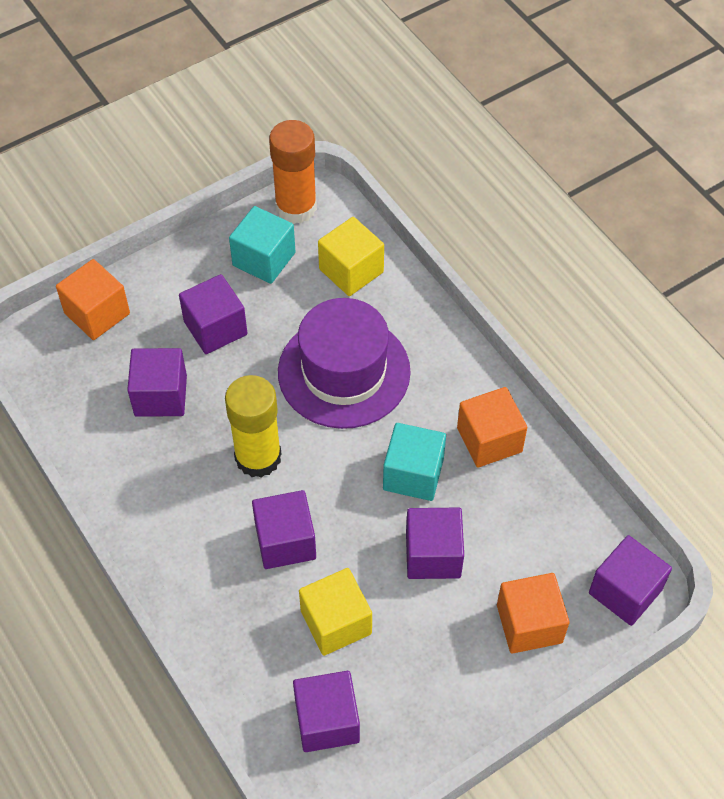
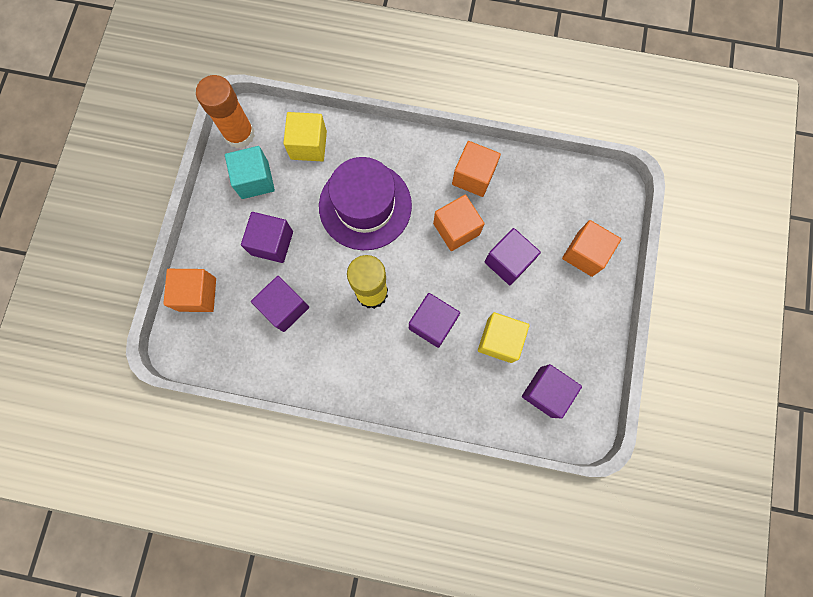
camera: 45 degrees left, 20 degrees up
(413, 474) = (456, 229): turquoise cube -> orange cube
(625, 591) = (609, 196): purple cube -> none

